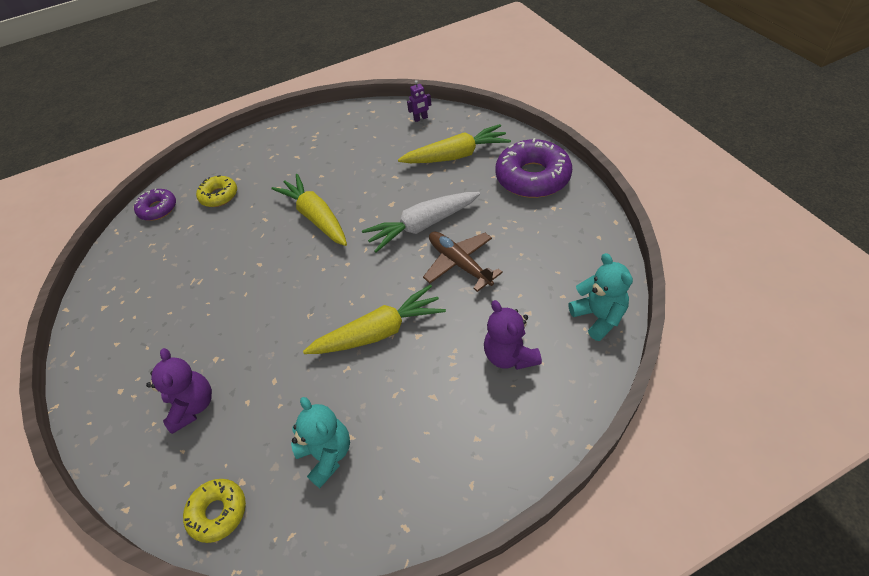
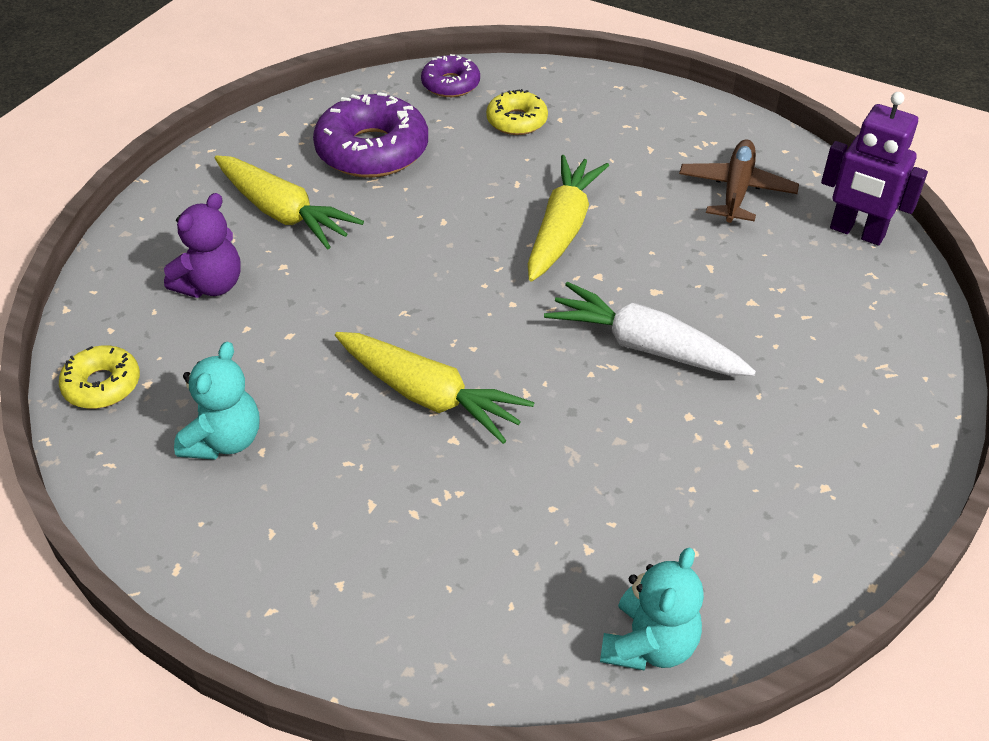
camera: 50 degrees right, 5 degrees down
(421, 118) = (856, 232): purple robot -> purple robot, size x2.05
(456, 155) = (820, 313): yellow carrot -> yellow carrot (283, 213)
(459, 264) = (611, 424): brown plane -> brown plane (736, 190)
(510, 355) = (495, 561): purple teddy bear -> none
(532, 177) = (866, 429): purple donut -> purple donut (372, 150)

